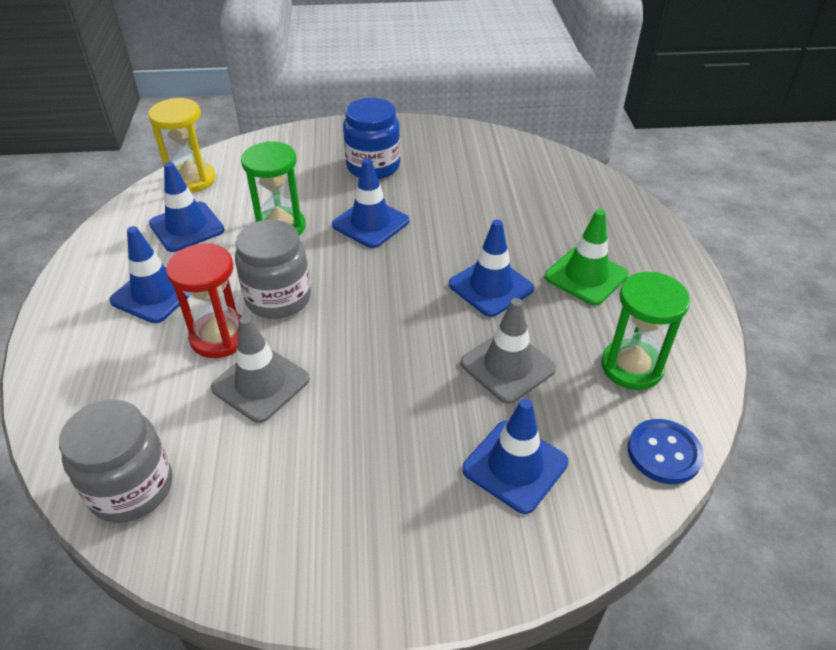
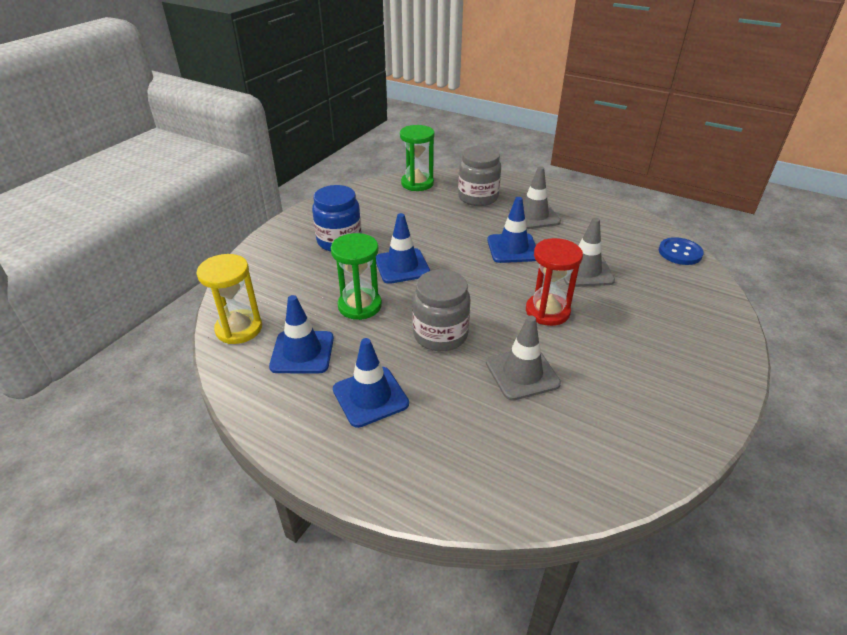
camera: 55 degrees left, 5 degrees down
(131, 488) = (580, 474): grey jar -> grey jar (478, 197)
(220, 337) = (456, 377): red hourglass -> red hourglass (547, 311)
(515, 466) = (661, 300): blue traffic cone -> none
(586, 276) = (534, 216): green traffic cone -> grey traffic cone
(631, 367) = (615, 234): green hourglass -> green hourglass (417, 183)

